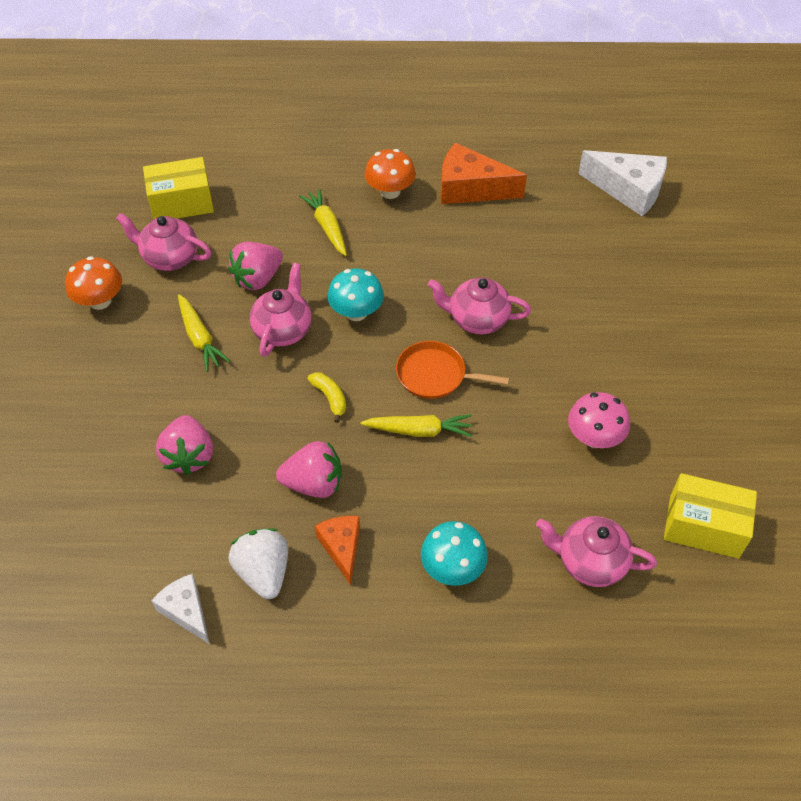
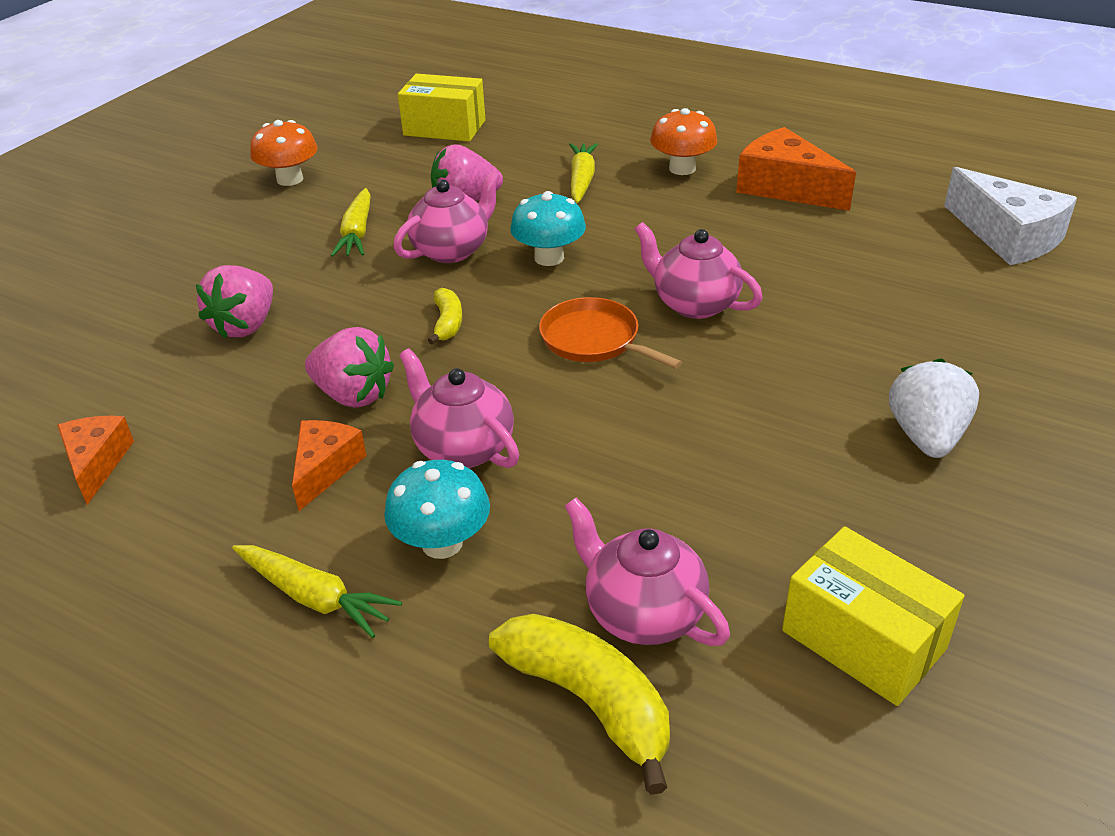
camera: 30 degrees right, 15 degrees down
(170, 258) = (391, 164): pink teapot -> pink teapot (463, 448)
(186, 611) = (97, 463): white cheese -> orange cheese
(263, 572) = (215, 458): white strawberry -> white strawberry (926, 436)
(419, 430) = (526, 386): yellow carrot -> yellow carrot (314, 597)
(594, 437) = (763, 471): pink mushroom -> none
(598, 627) = (589, 701): none -> yellow banana

